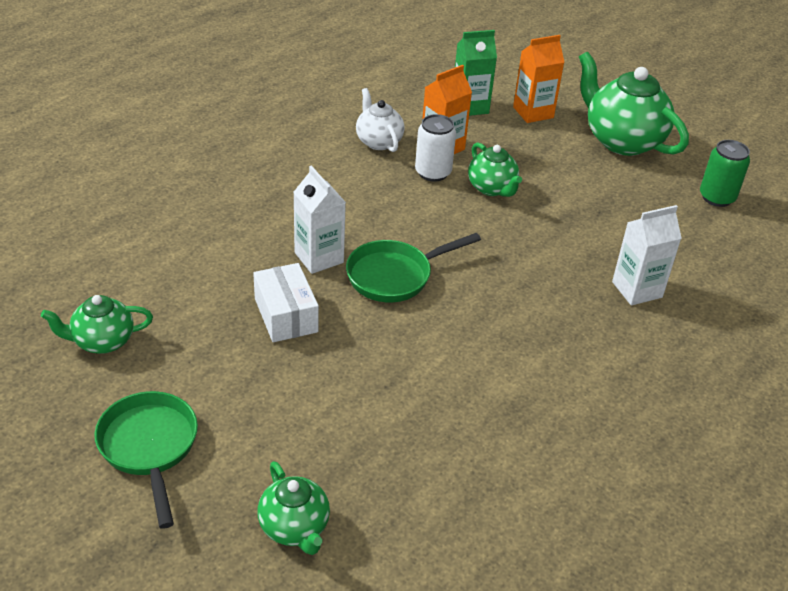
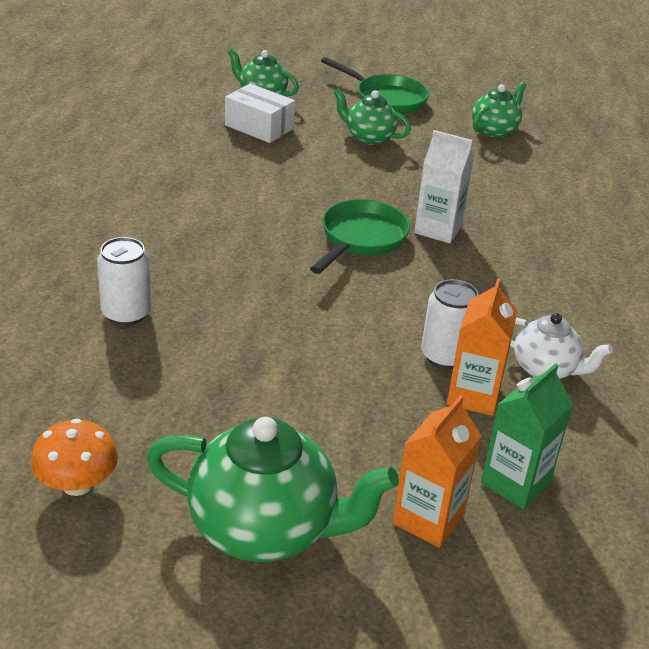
camera: 145 degrees right, 5 degrees down
(286, 315) = (405, 183): white box -> white box (259, 127)
(492, 188) = (365, 365): green teapot -> green teapot (369, 137)
(637, 289) = (126, 313): white carton -> white can
(717, 197) = (77, 484): green can -> orange mushroom

